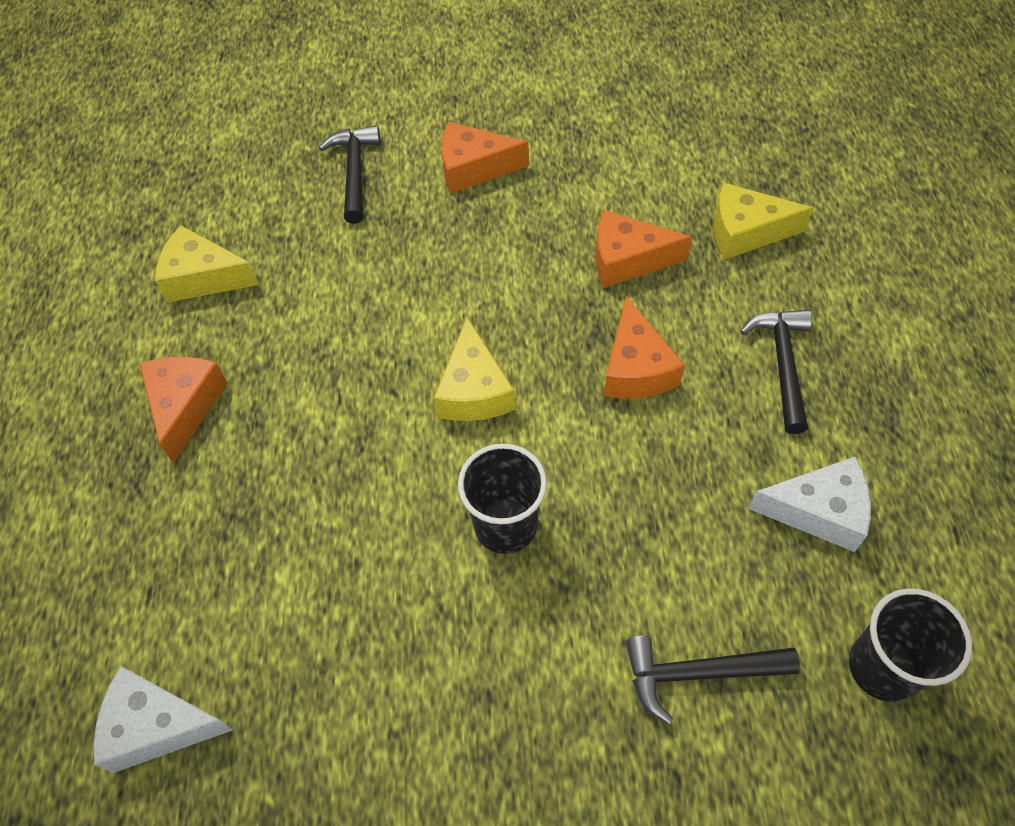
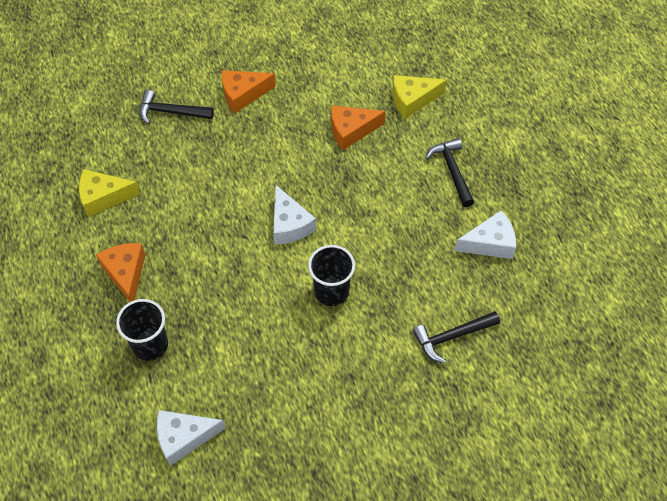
camera: 20 degrees left, 0 degrees up
(355, 172) = (171, 112): black hammer -> black hammer turned 60 degrees counterclockwise
(474, 390) = (289, 224): yellow cheese -> white cheese
(636, 368) = (374, 191): orange cheese -> none
(883, 667) = (539, 310): black cup -> black cup (150, 345)

